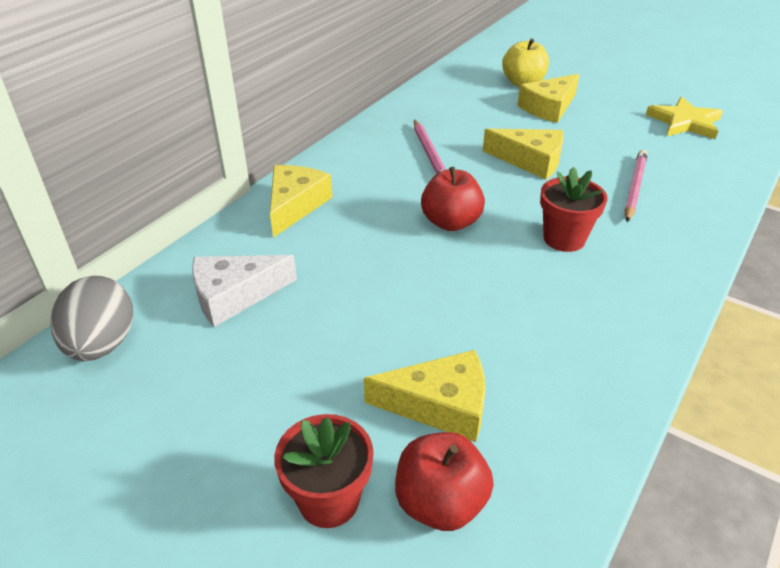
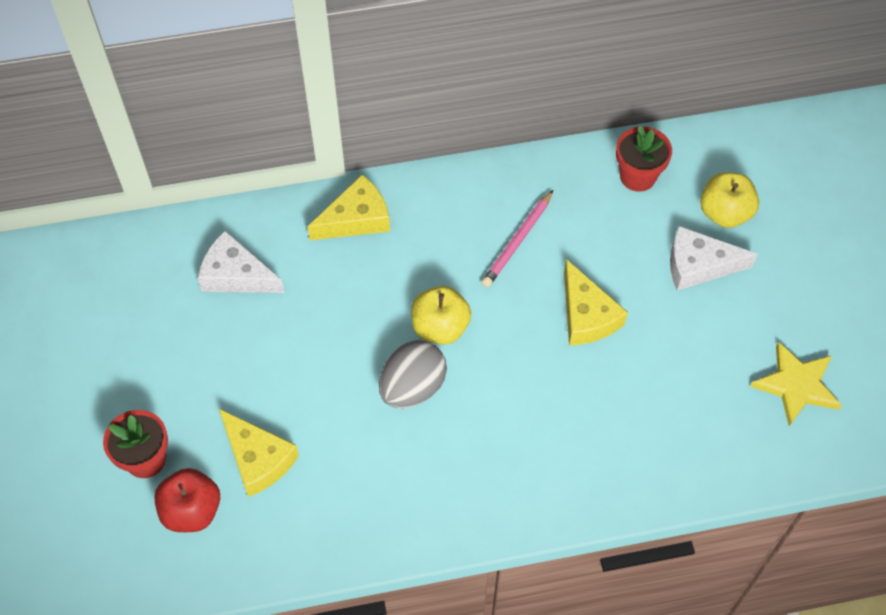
camera: 45 degrees right, 20 degrees up
(102, 344) = (134, 253): grey egg -> grey egg (412, 387)
(451, 222) = (440, 327): red apple -> yellow apple
(549, 107) = (698, 265): yellow cheese -> white cheese
(564, 239) = (497, 411): red flower pot -> red flower pot (637, 176)
(634, 187) = (626, 413): pink pencil -> none

